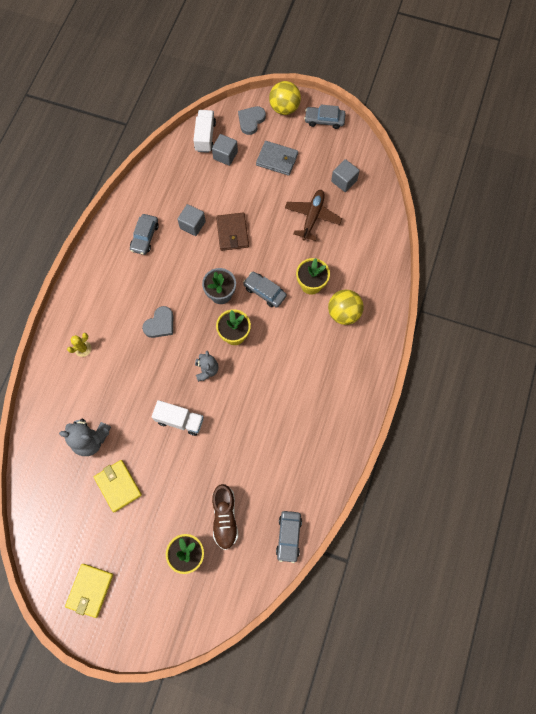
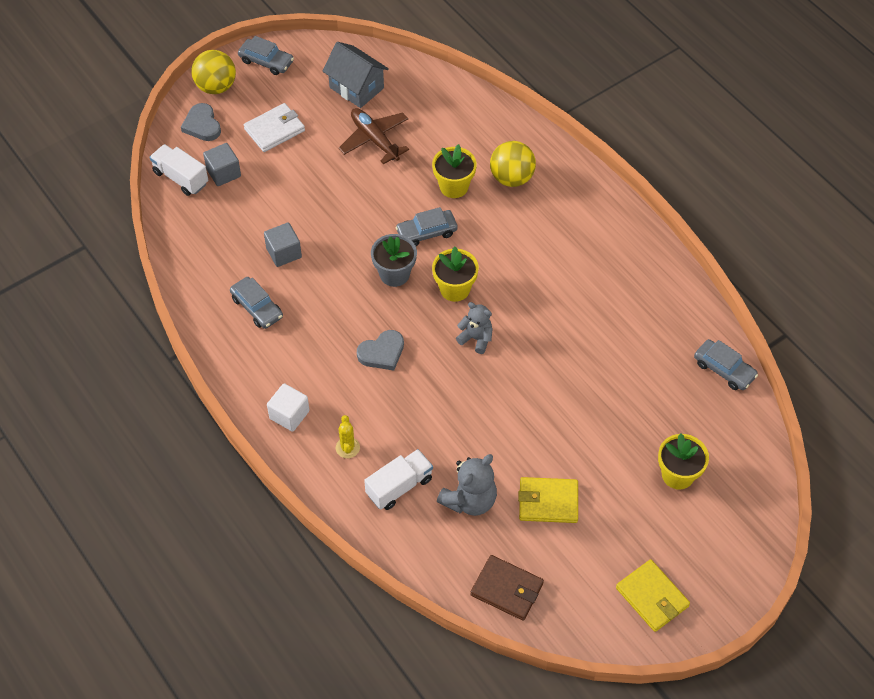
camera: 55 degrees left, 15 degrees down
(84, 303) = (289, 415): none -> white cube
(160, 324) = (382, 352): grey heart -> grey heart turned 75 degrees clockwise
(180, 420) = (516, 397): white truck -> white truck (399, 486)
(225, 518) = (661, 416): brown shoe -> none
(232, 233) = (328, 221): brown wallet -> brown wallet (507, 589)
(277, 159) = (274, 130): grey wallet -> white wallet
(324, 120) = (266, 61): grey car -> grey car turned 105 degrees counterclockwise
(344, 181) = (356, 88): grey cube -> grey house

